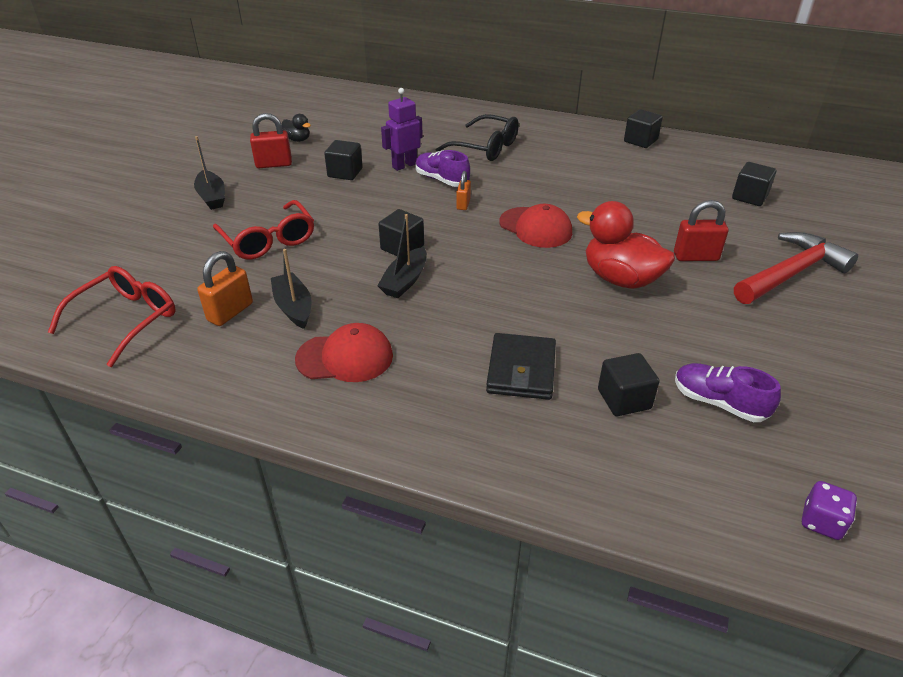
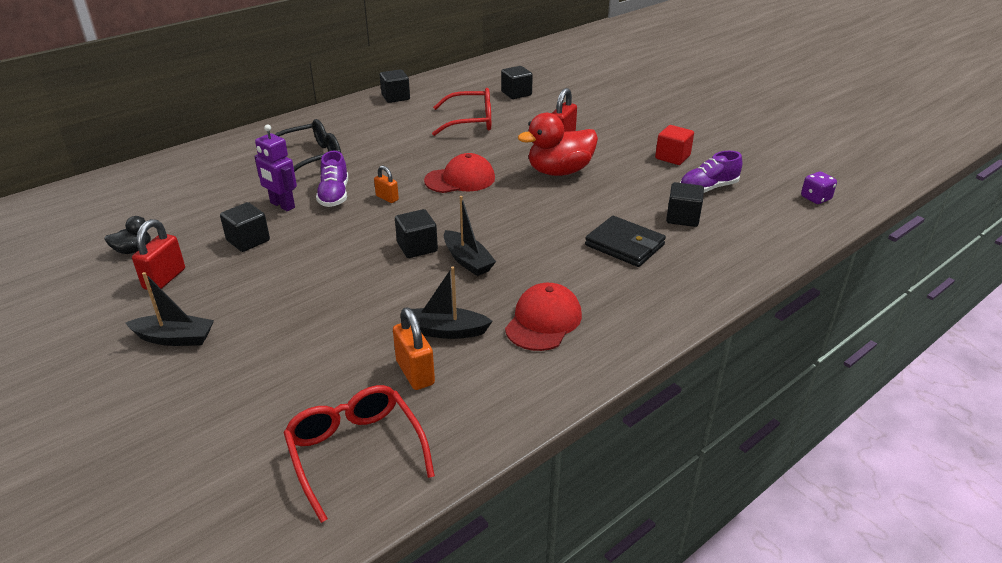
camera: 60 degrees left, 5 degrees down
(268, 240) = (315, 319): red glasses -> red glasses (471, 121)
(404, 165) = (282, 205): purple robot -> purple robot turned 45 degrees counterclockwise
(441, 180) = (334, 195): purple shoe -> purple shoe turned 75 degrees counterclockwise
(759, 350) = (672, 157): none -> red cube
(791, 273) = (610, 117): red hammer -> none

